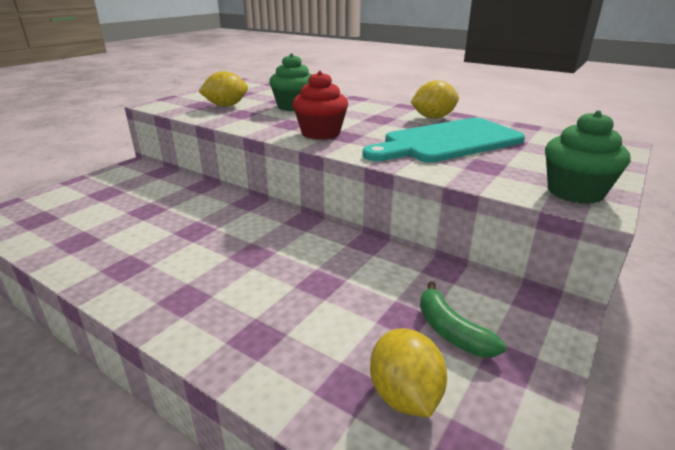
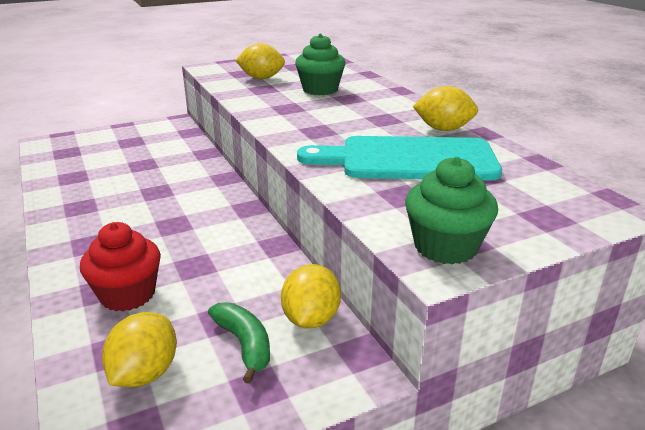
camera: 30 degrees right, 0 degrees up
(321, 133) = (299, 124): red cupcake -> red cupcake (127, 295)
(451, 331) = (244, 344): green banana -> green banana turned 150 degrees clockwise
(471, 290) = (311, 319): none -> yellow lemon

